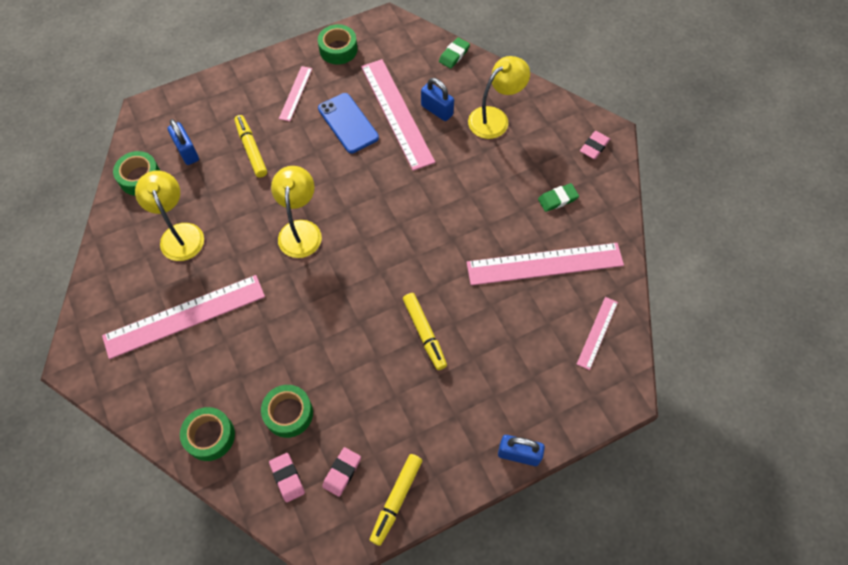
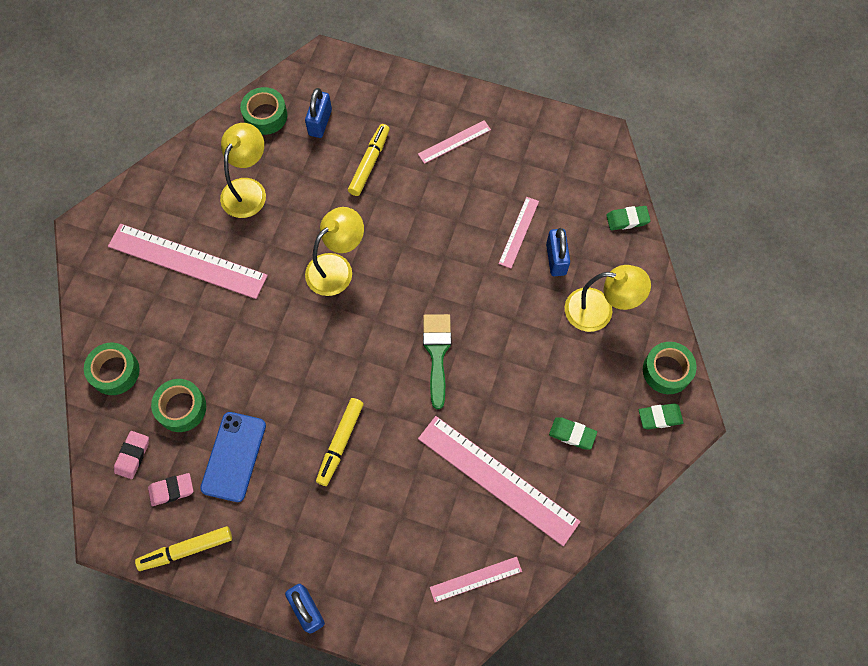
camera: 45 degrees right, 5 degrees up
(338, 49) = (531, 130): green tape -> green tape (666, 371)
(348, 123) = (468, 206): blue phone -> blue phone (233, 456)
(397, 113) = (519, 232): pink ruler -> pink ruler, size x0.50
(425, 225) = (437, 353): none -> green brush
(594, 147) = (660, 417): pink eraser -> green eraser

